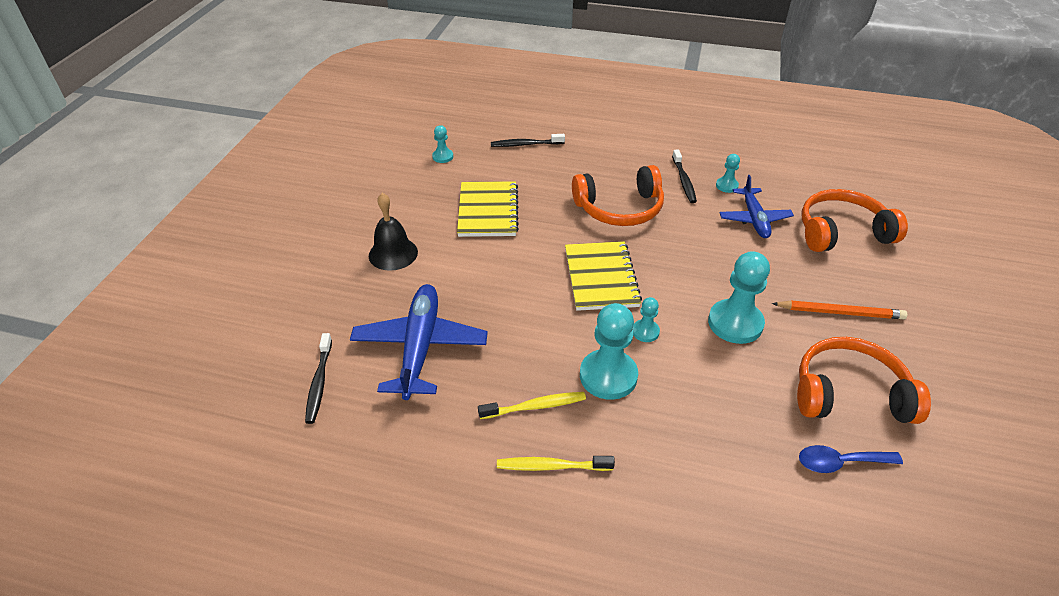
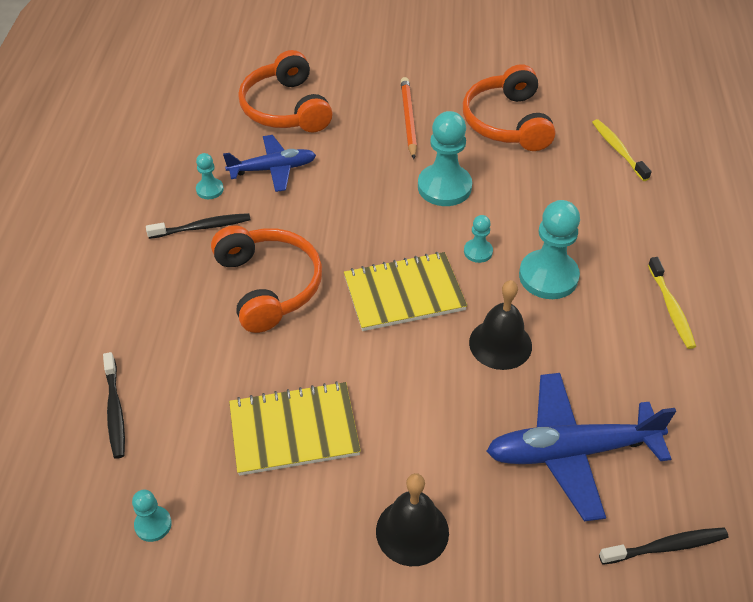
camera: 100 degrees left, 5 degrees up
(535, 406) = (610, 329): yellow toothbrush -> yellow toothbrush (618, 150)
(536, 326) = (500, 344): none -> black bell
(840, 462) = (581, 133): blue spoon -> none

